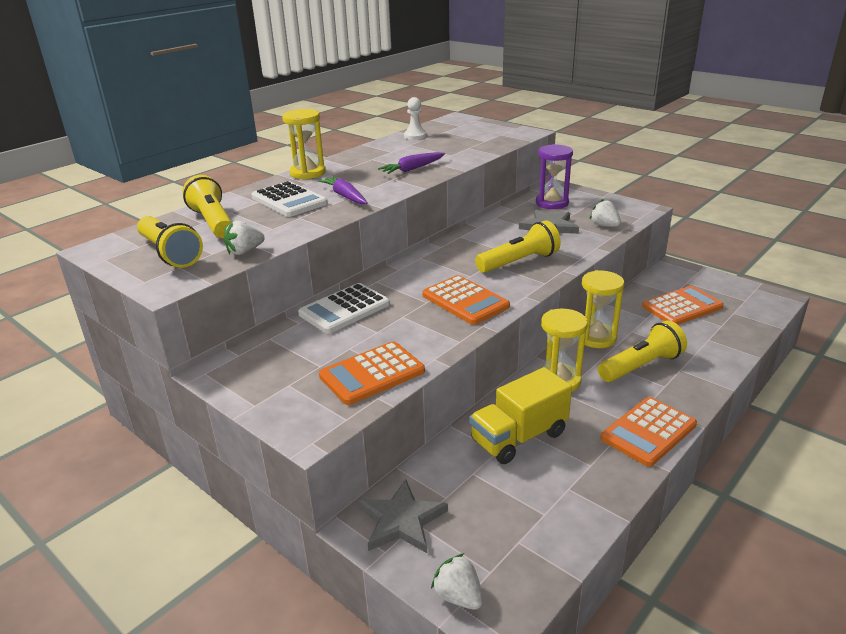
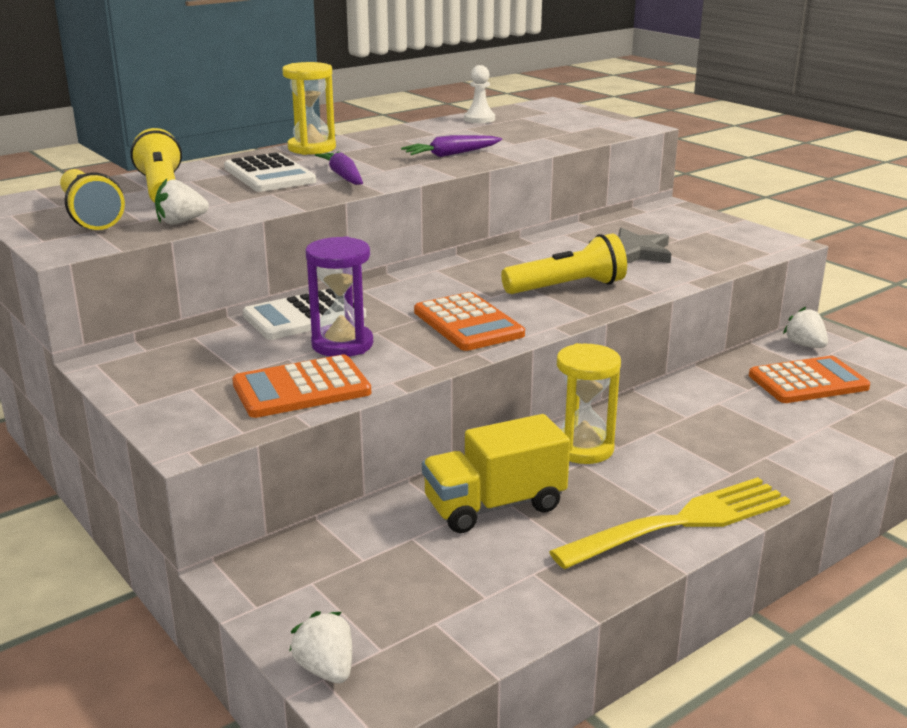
camera: 10 degrees right, 5 degrees down
(401, 521) = (293, 577): grey star -> none
(552, 203) = (653, 224): purple hourglass -> purple hourglass (342, 344)
(596, 337) = (662, 404): yellow hourglass -> none
(604, 226) = (713, 257): white strawberry -> white strawberry (805, 345)
(641, 366) = (709, 445): yellow flashlight -> none
(648, 432) = (679, 523): orange calculator -> yellow fork

